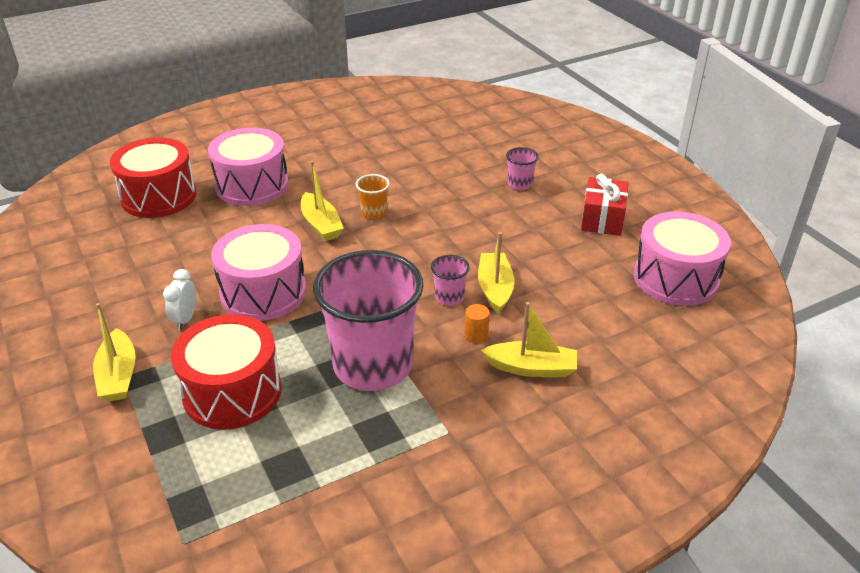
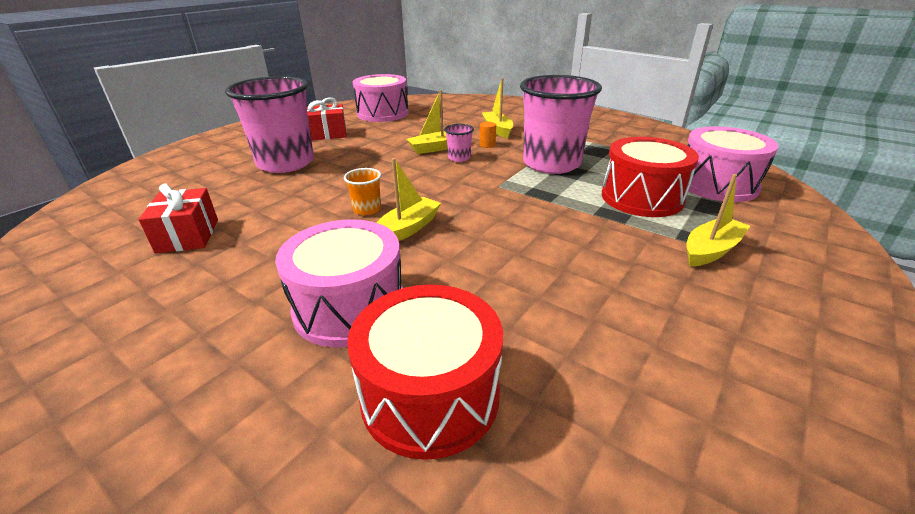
camera: 115 degrees left, 5 degrees down
(185, 319) = (613, 247): white clock -> none
(263, 292) = (533, 223): pink drum -> pink drum (717, 184)
(401, 137) = (188, 236): none -> red gift
(520, 184) = (286, 163): pink cup -> pink cup, size x2.46

